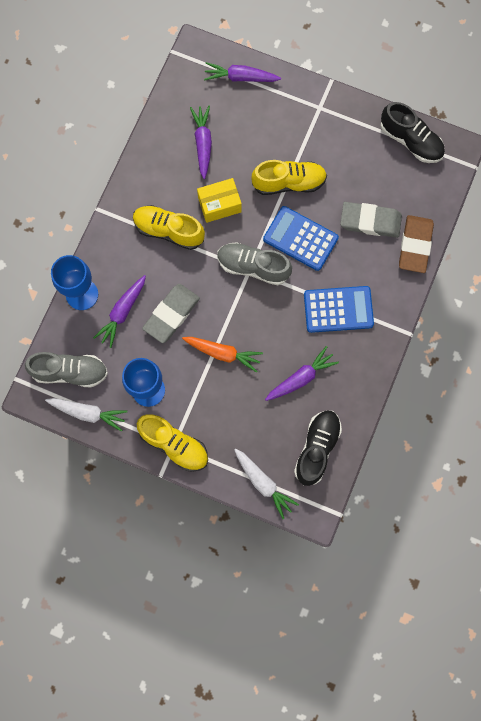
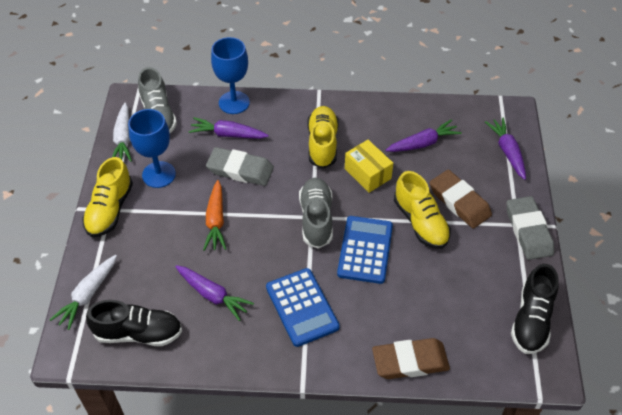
camera: 70 degrees right, 25 degrees down
(279, 142) = (459, 202): none -> brown eraser
(370, 221) = (416, 308): grey eraser -> grey eraser (528, 231)

